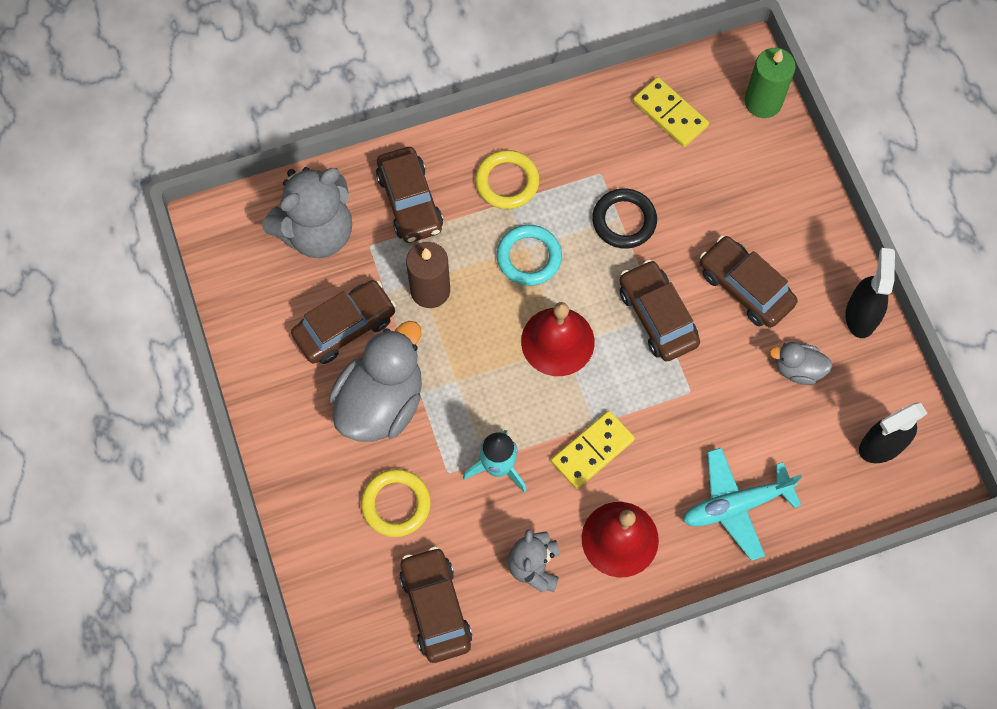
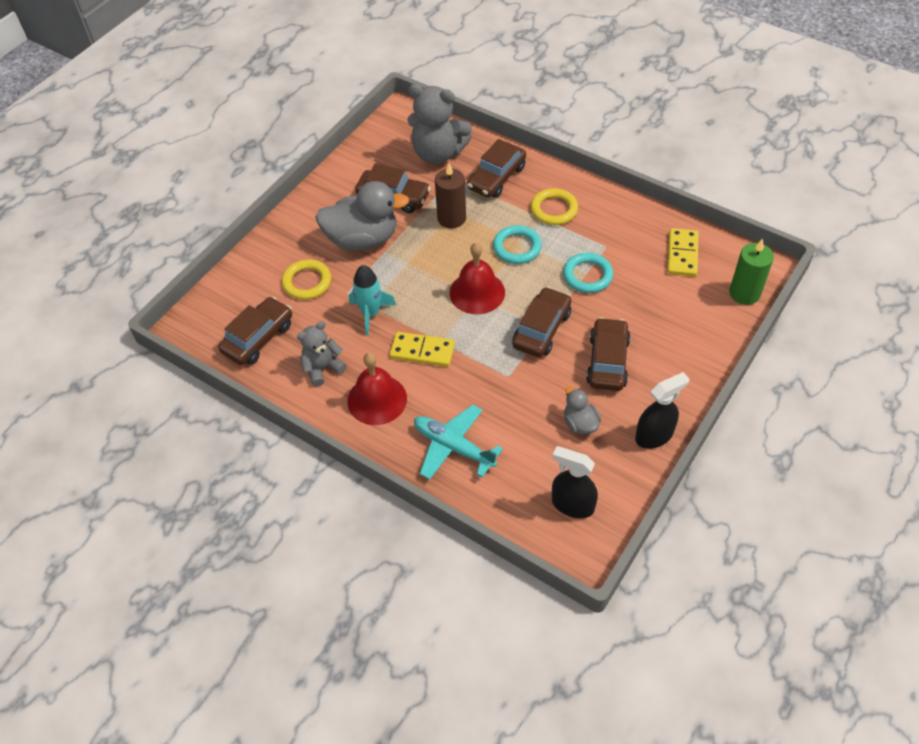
camera: 55 degrees right, 15 degrees down
(624, 221) = (587, 275): black ring -> turquoise ring

